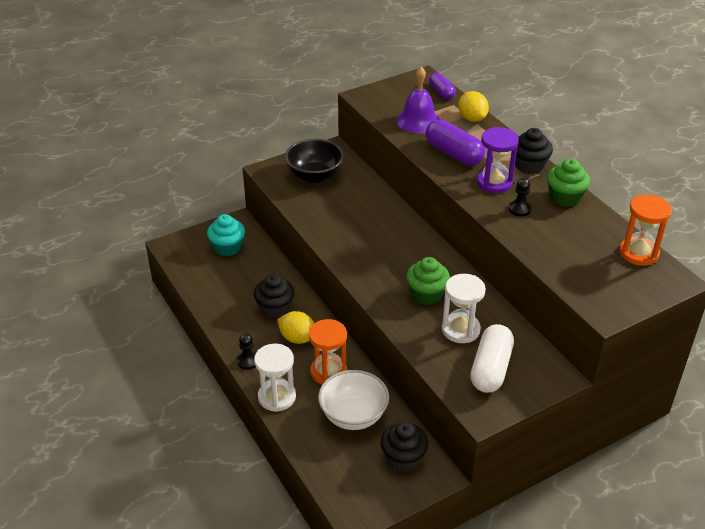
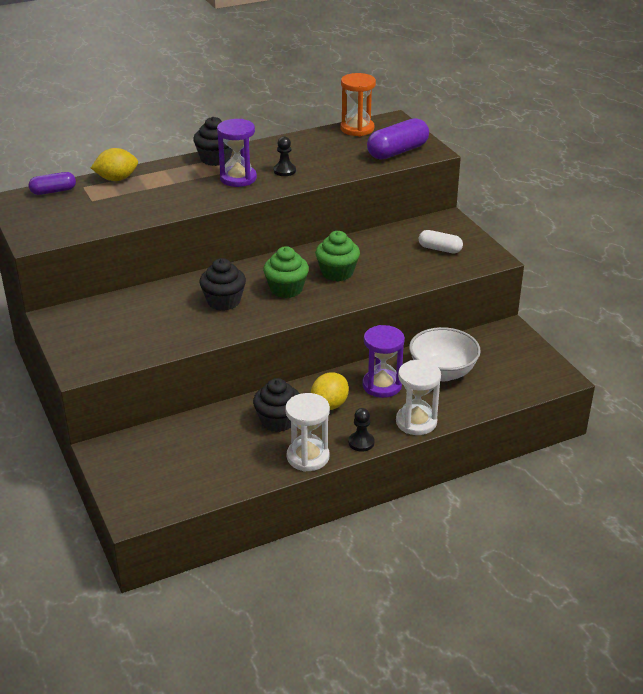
camera: 85 degrees left, 5 degrees down
(227, 247) = (153, 460): turquoise cupcake -> none
(315, 176) = (108, 332): black bowl -> none
(328, 372) = (382, 385): orange hourglass -> purple hourglass
(403, 458) = (493, 347): black cupcake -> black cupcake (224, 301)
(418, 121) = (106, 209): purple bell -> none
(453, 153) = (180, 194): purple capsule -> purple capsule (397, 152)
(460, 330) = (389, 259): white hourglass -> white hourglass (308, 457)
(491, 369) = (440, 249): white capsule -> white capsule, size x0.60
(565, 197) = (272, 149): green cupcake -> green cupcake (286, 289)

